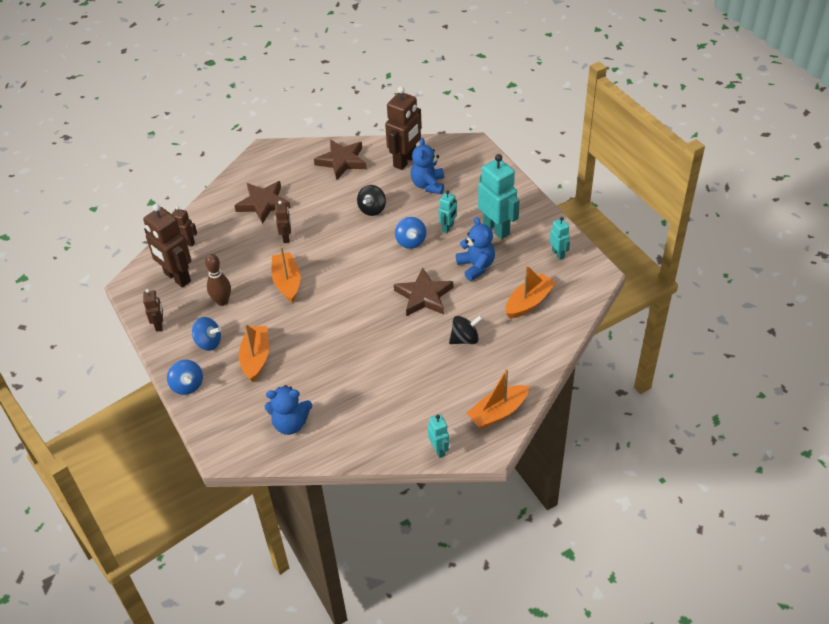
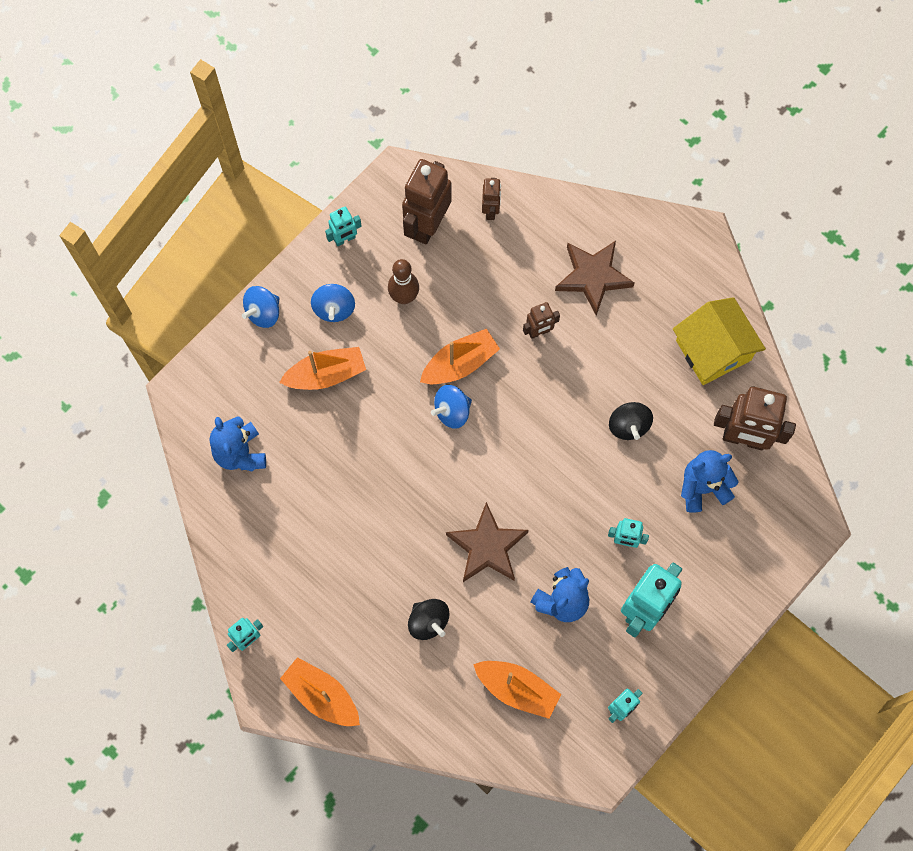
camera: 70 degrees right, 25 degrees up
(159, 325) = (345, 239): brown robot -> turquoise robot
(342, 161) = (713, 350): brown star -> yellow house
(372, 209) = (628, 425): black spinning top -> black spinning top turned 105 degrees counterclockwise
(411, 241) = (582, 498): blue spinning top -> blue spinning top (452, 411)

